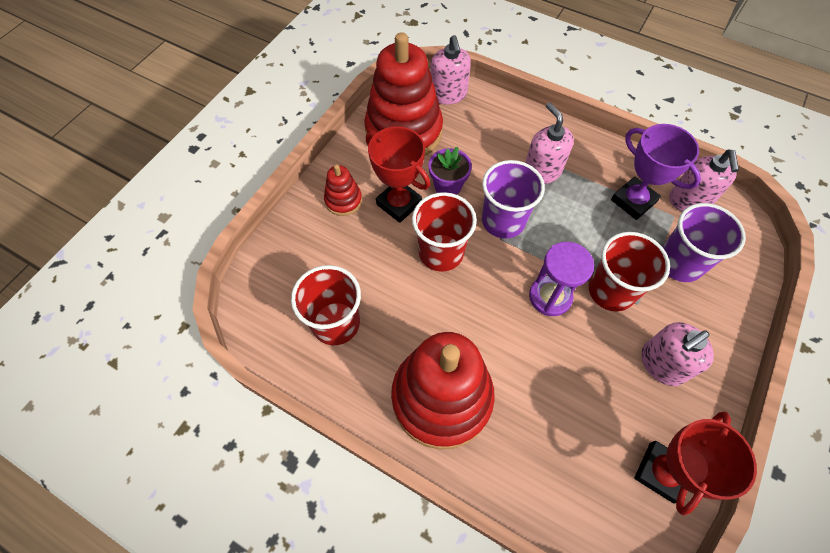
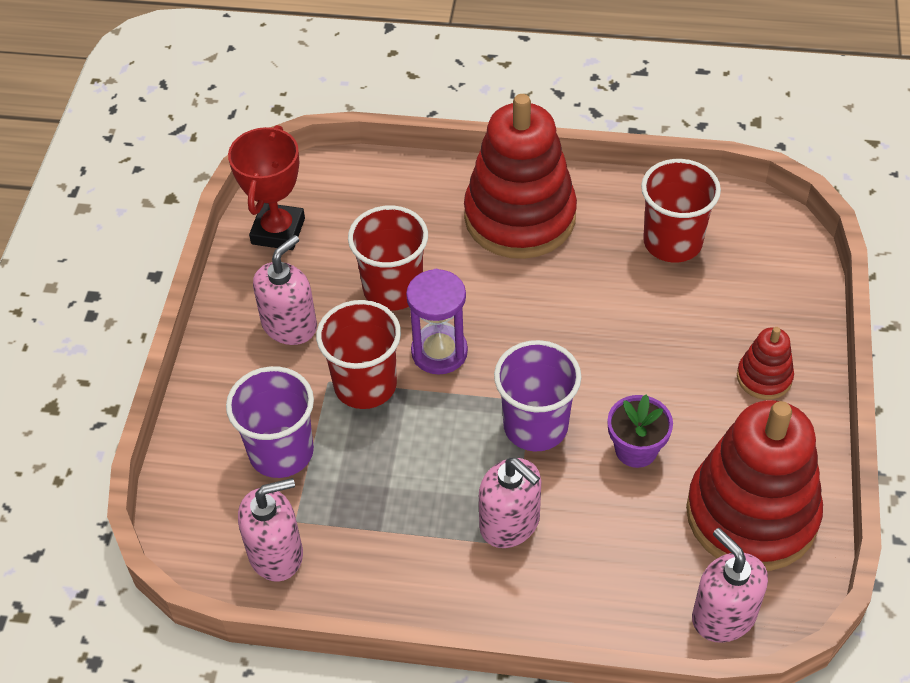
camera: 160 degrees right, 10 degrees down
(399, 204) = (688, 399): red trophy -> none
(441, 252) = (597, 357): red cup -> red cup (393, 289)
(633, 201) = (360, 522): purple trophy -> none
(689, 201) = (276, 553): pink soap dispenser -> pink soap dispenser turned 90 degrees clockwise

